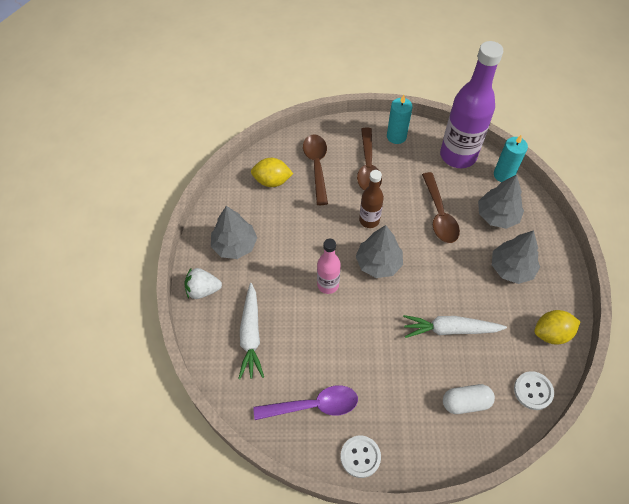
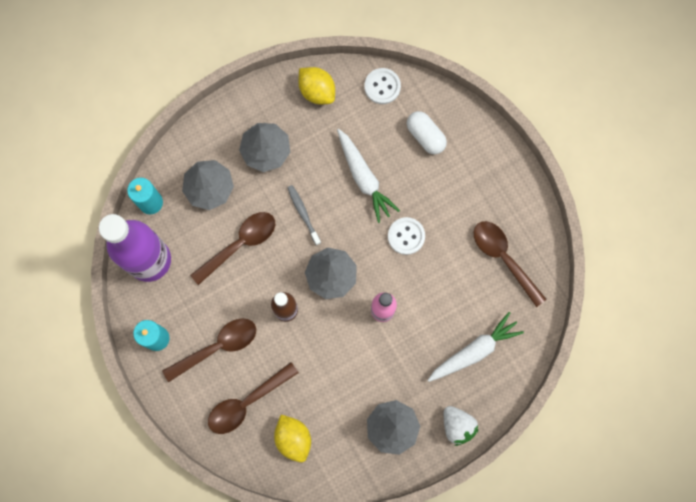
camera: 120 degrees left, 20 degrees up
(313, 405) = (503, 258): purple spoon -> brown spoon
(360, 457) = (521, 198): white button -> white button (406, 236)
(441, 269) = (303, 214): none -> grey toothbrush

